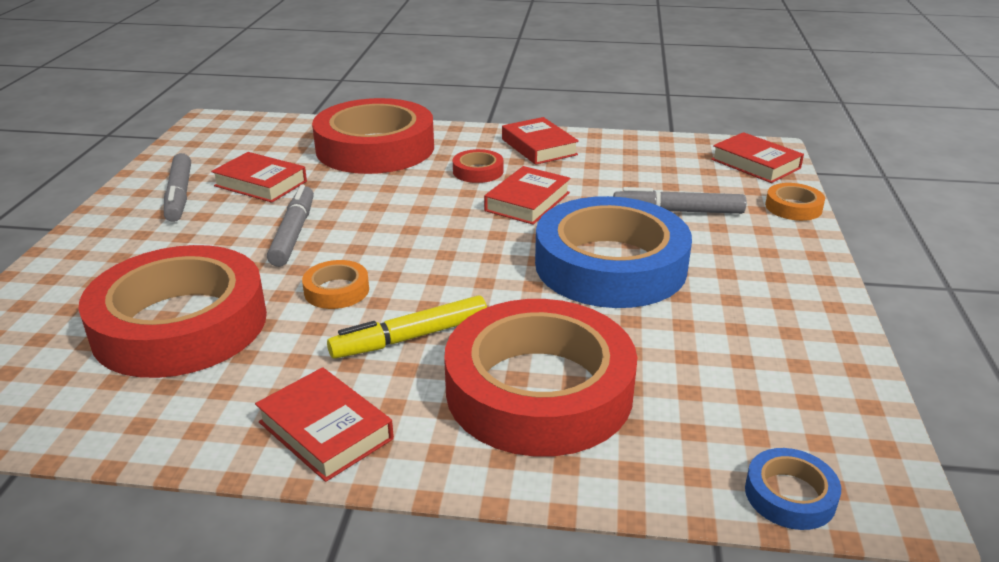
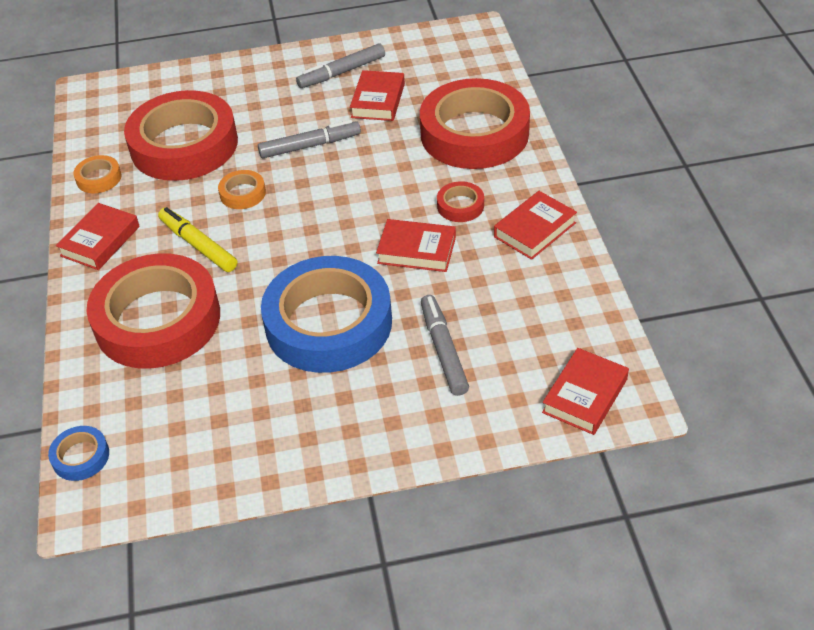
camera: 75 degrees right, 15 degrees up
(793, 207) = (492, 434): orange tape -> orange tape (99, 178)

